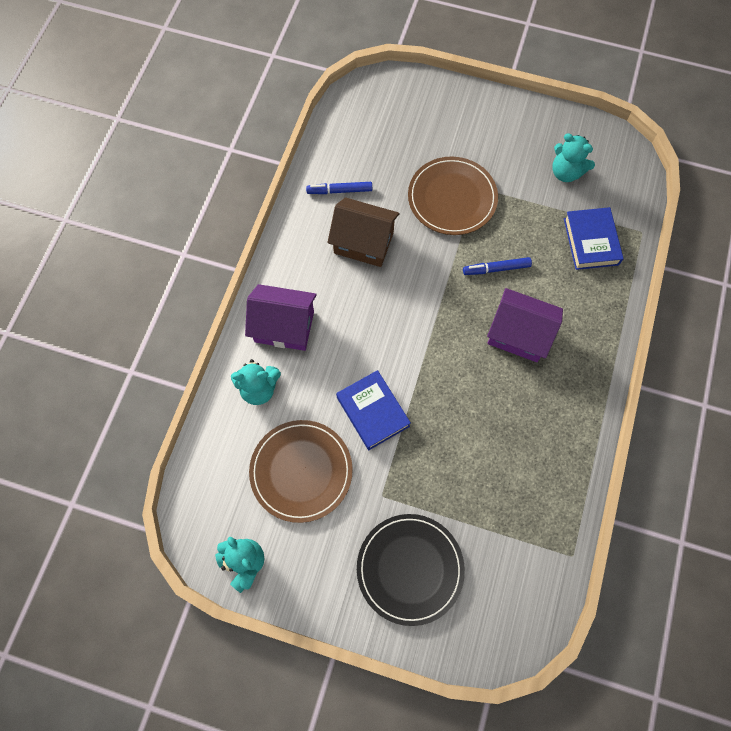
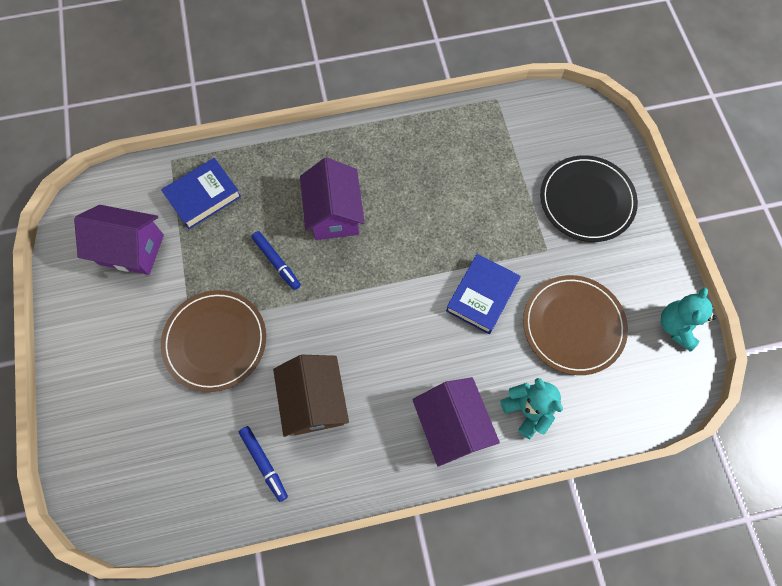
camera: 120 degrees left, 0 degrees up
(566, 172) = (131, 249): turquoise teddy bear -> purple house

